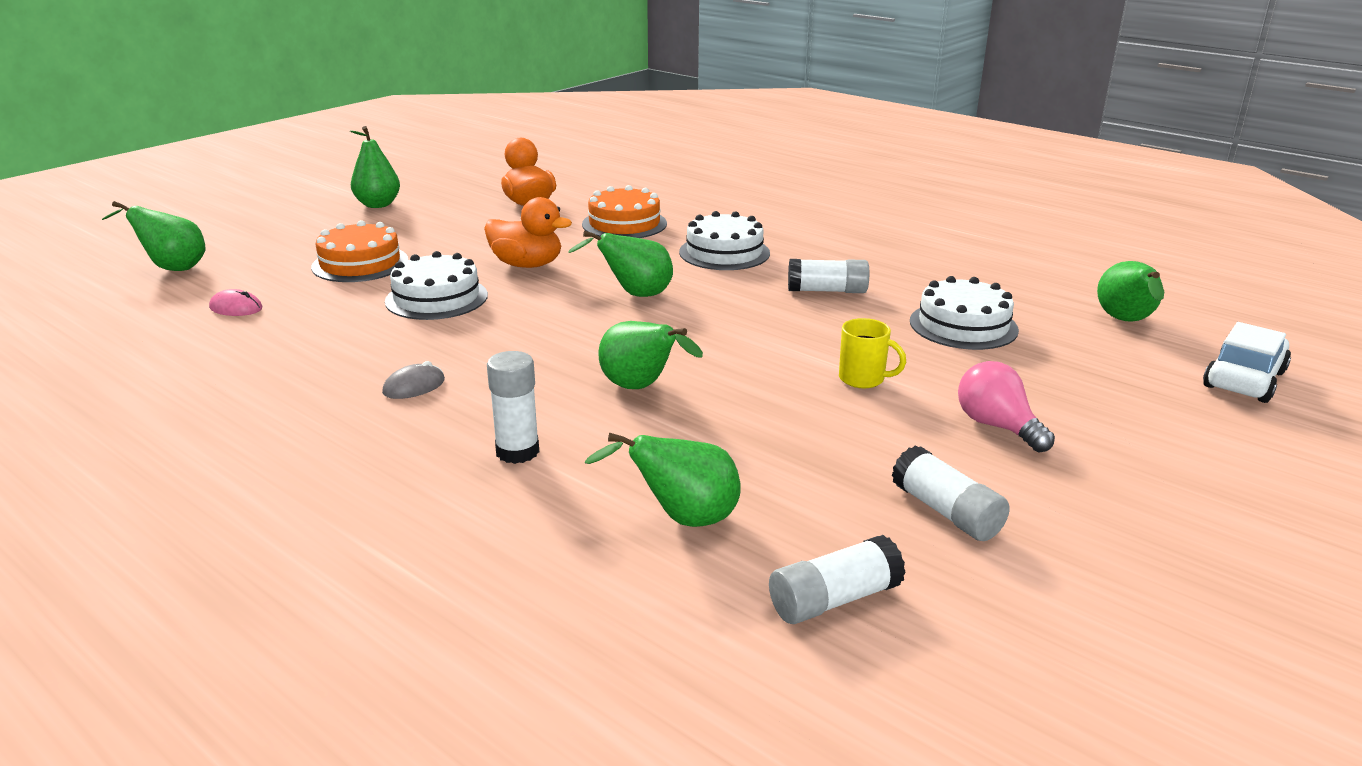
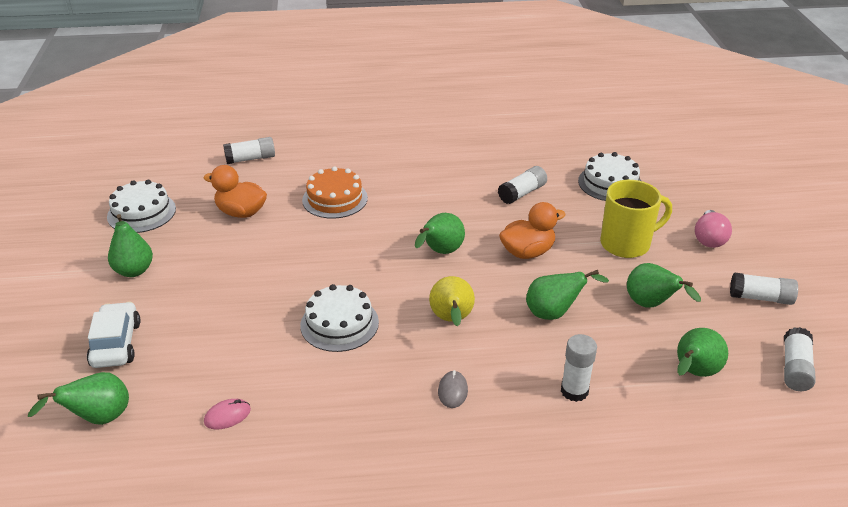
camera: 45 degrees left, 10 degrees up
(360, 263) = (233, 328): orange cake -> none
(527, 265) = (341, 265): orange duck -> orange duck (527, 252)
(531, 342) = (452, 320): none -> yellow pear
(613, 176) = (250, 159): none -> white glue stick
(724, 252) = (429, 192): white cake -> white cake (141, 212)
(863, 379) = (626, 244): yellow mug -> yellow mug, size x1.82
(997, 426) = (709, 239): pink light bulb -> pink light bulb turned 90 degrees counterclockwise
(1126, 322) = (660, 144): green pear -> green pear (651, 305)
(1244, 379) = (739, 156): white car -> white car (116, 344)

